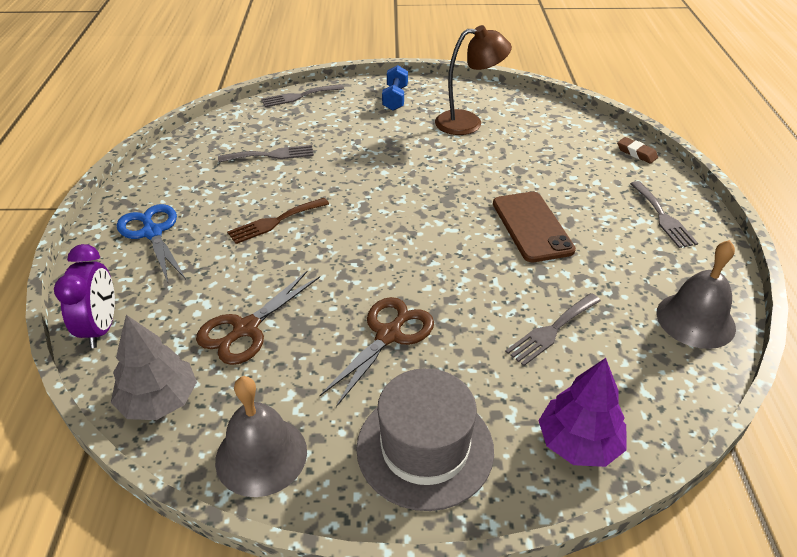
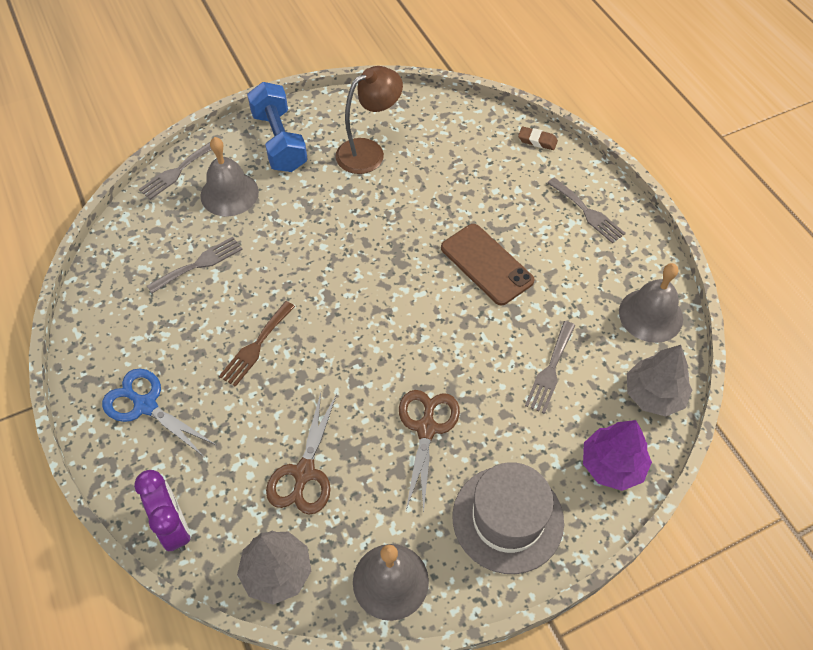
camera: 25 degrees left, 15 degrees up
(330, 119) = (229, 193): none -> grey bell
(395, 98) = (279, 141): blue dumbbell -> blue dumbbell, size x1.60
(665, 393) = (654, 394): none -> grey tree

